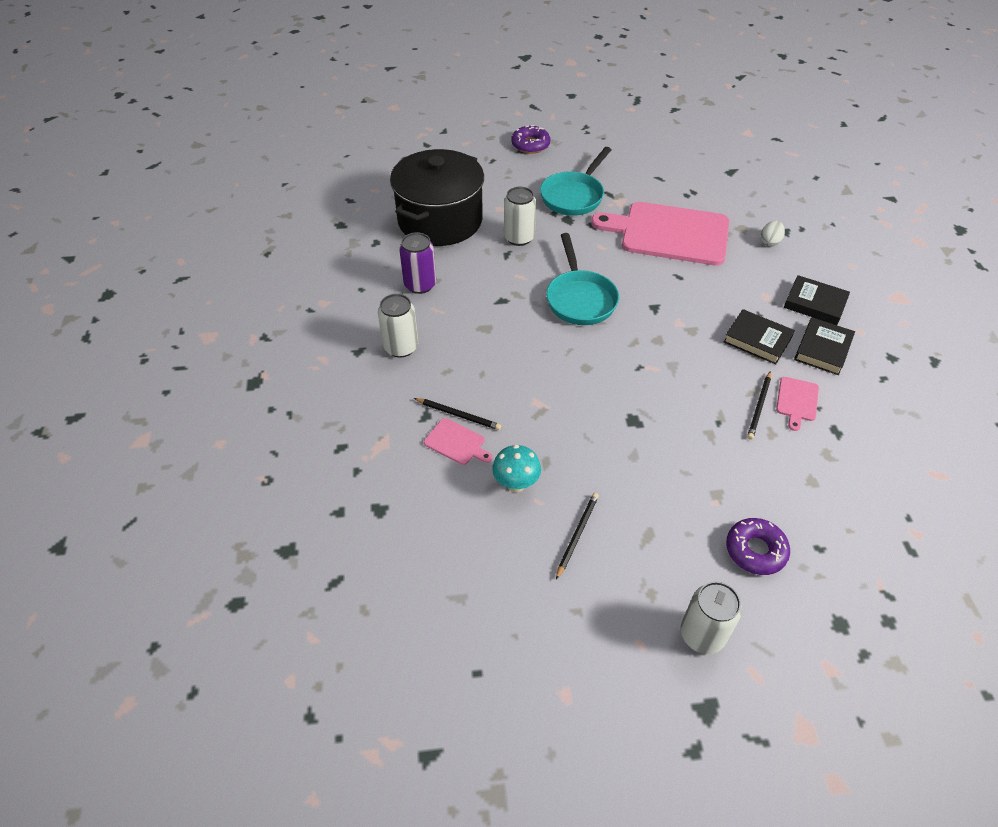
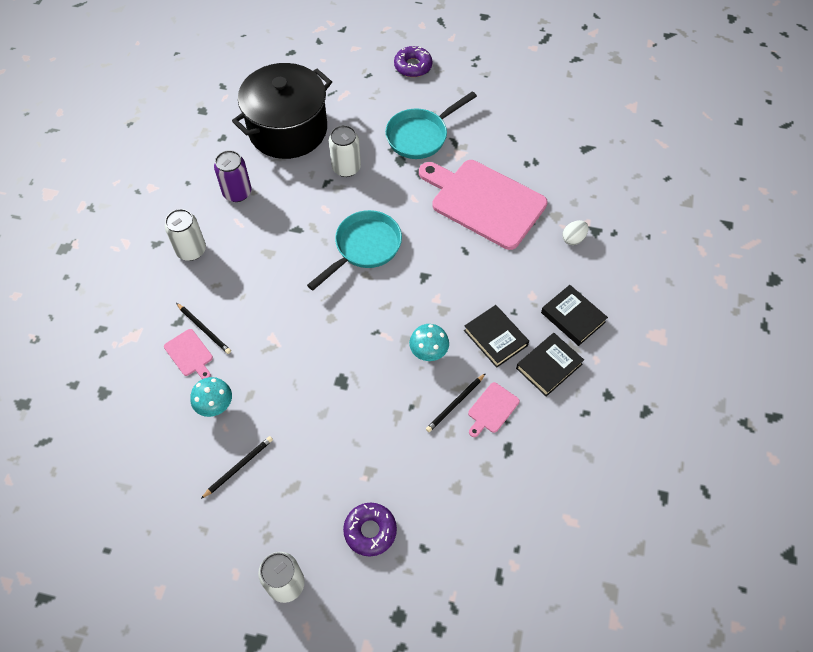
camera: 20 degrees right, 10 degrees up
(580, 299) = (364, 248): turquoise pan -> turquoise pan turned 150 degrees counterclockwise
(703, 371) = (428, 353): none -> turquoise mushroom

